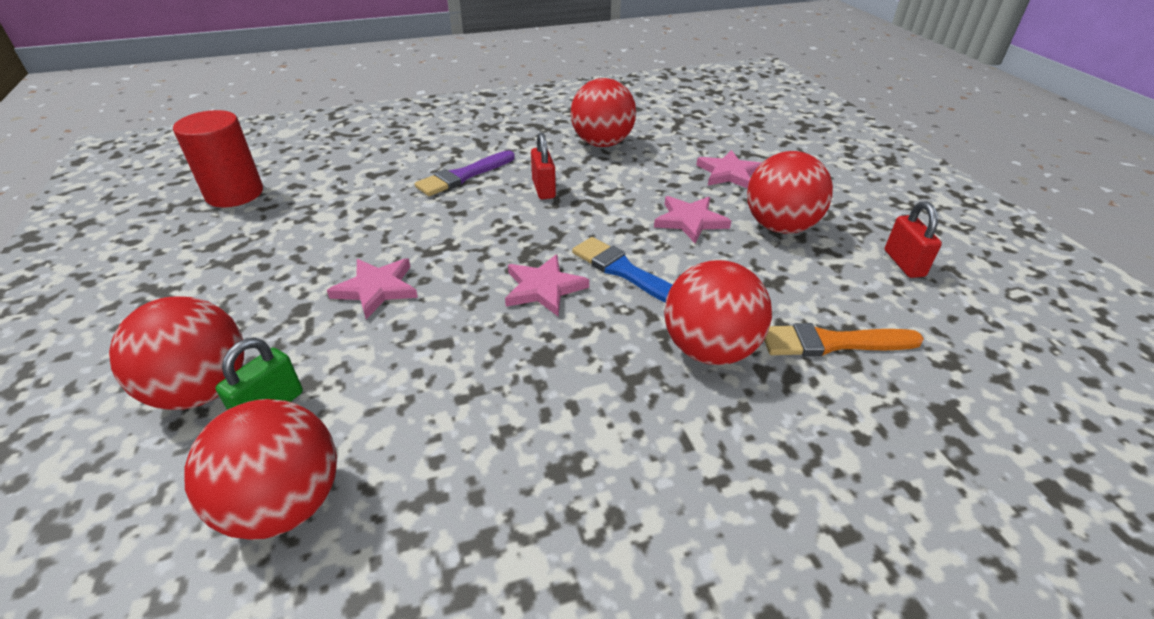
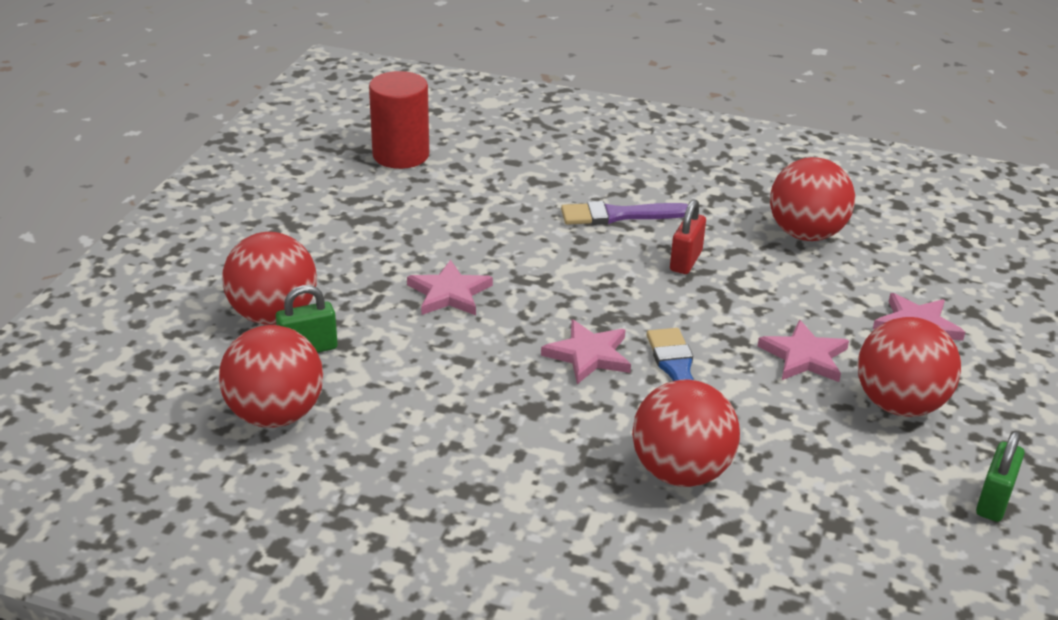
camera: 35 degrees right, 5 degrees down
(832, 342) = (806, 524): orange brush -> none
(904, 263) = (994, 501): red padlock -> green padlock

